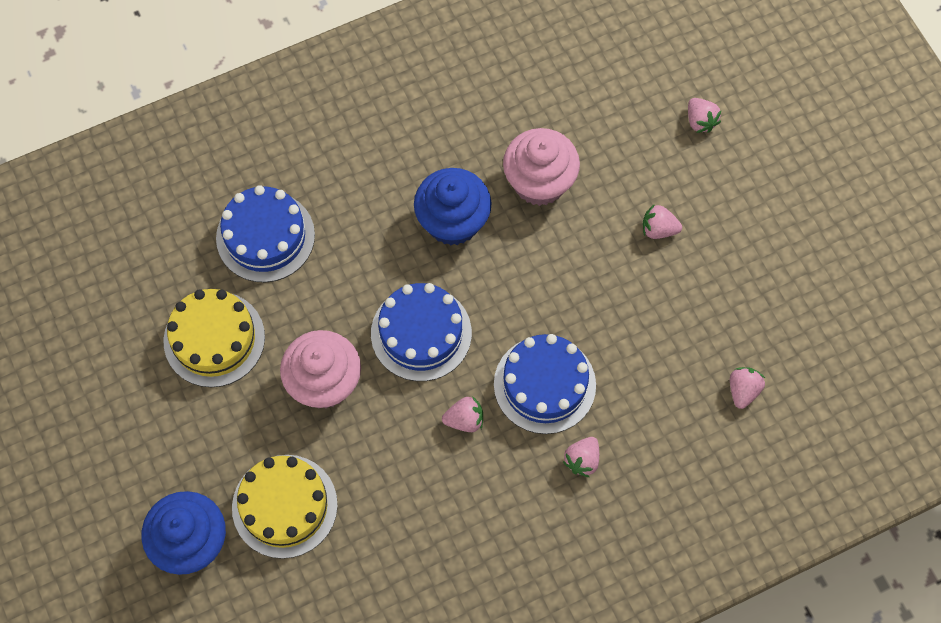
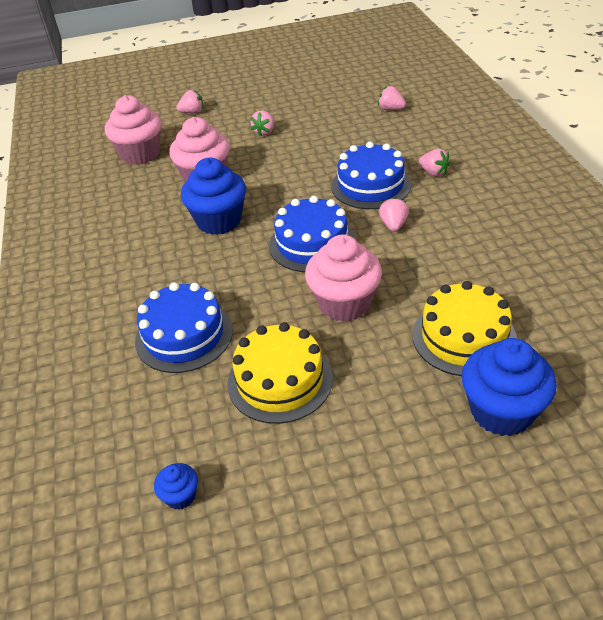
camera: 75 degrees left, 25 degrees down
(85, 286) = (180, 496): none -> blue cupcake
(585, 88) = (140, 154): none -> pink cupcake

